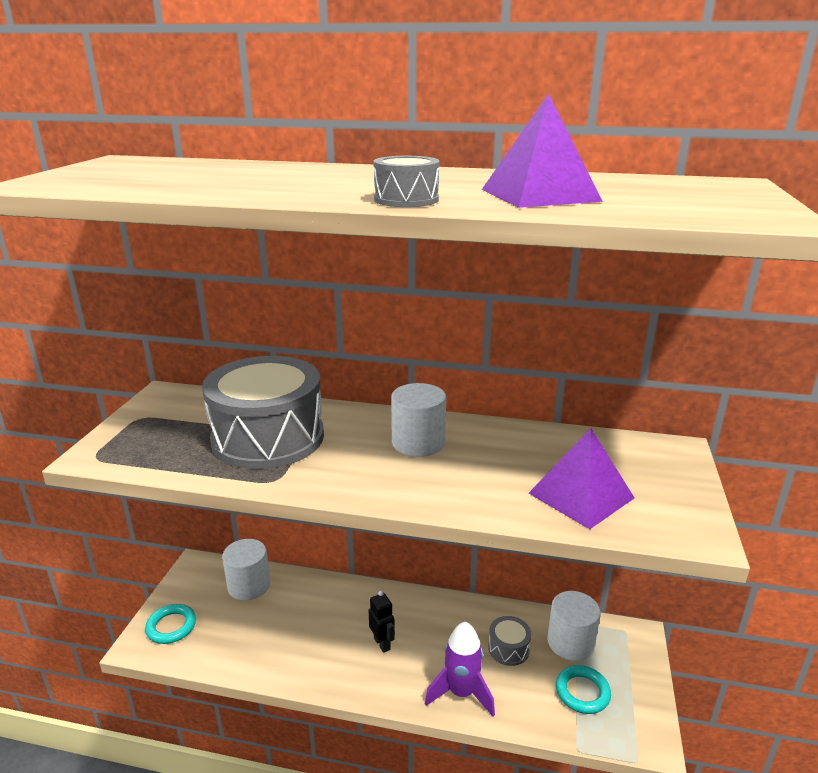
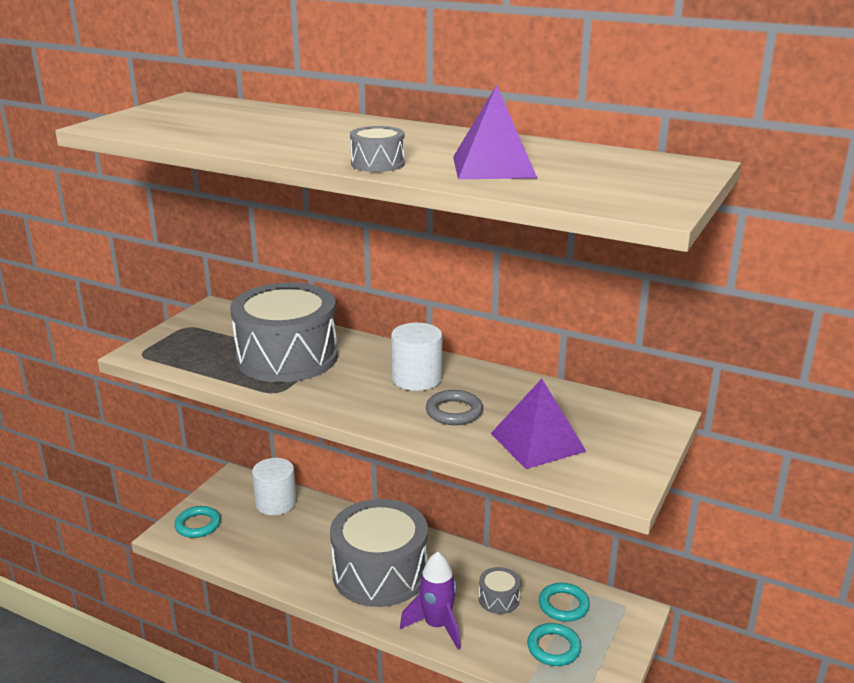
camera: 15 degrees right, 0 degrees up
(382, 644) = (380, 573): black robot -> grey drum
(477, 474) = (454, 412): none -> grey ring
(570, 642) = (563, 605): white cylinder -> turquoise ring

